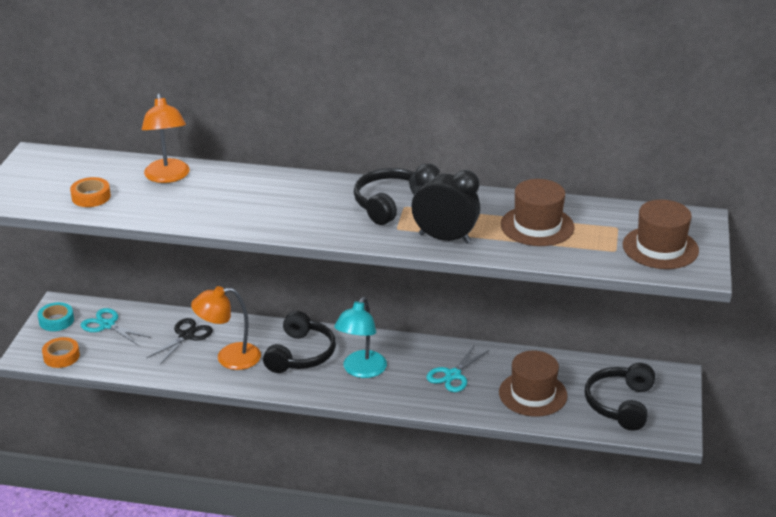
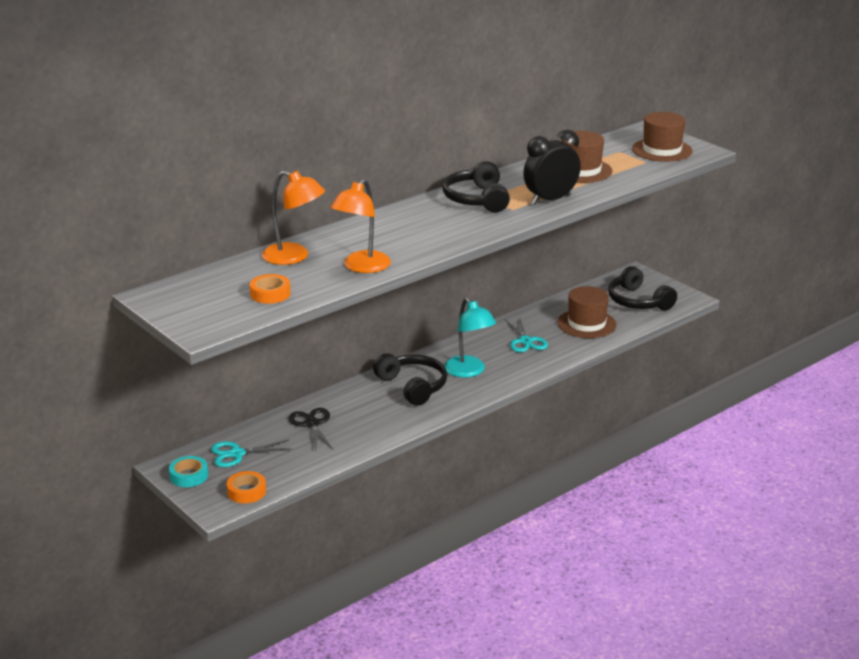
camera: 50 degrees left, 5 degrees down
(229, 358) = (371, 417): orange lamp -> orange lamp (362, 267)

